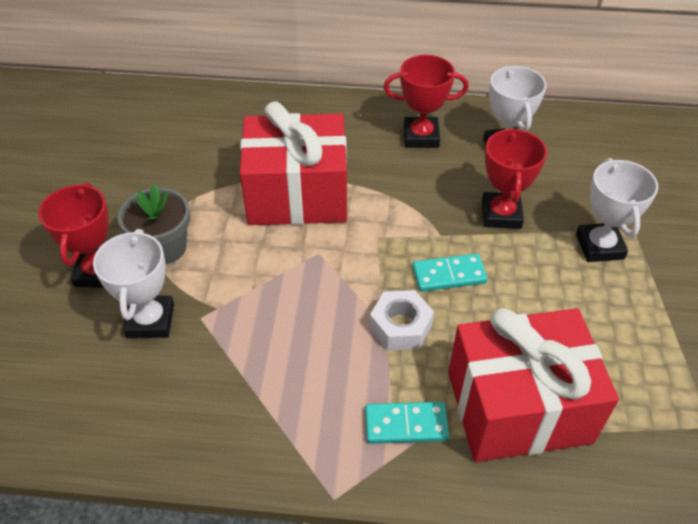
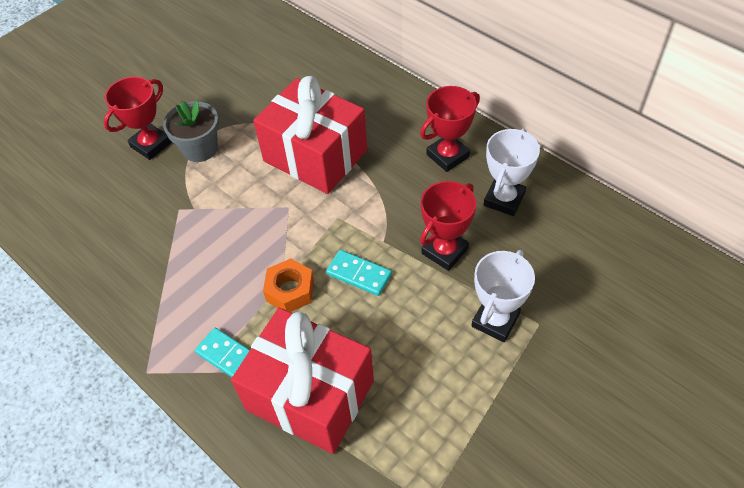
camera: 40 degrees right, 5 degrees up
(151, 321) = (151, 194): white trophy -> none
(400, 326) = (290, 290): white nut -> orange nut
(421, 137) = (447, 156): red trophy -> red trophy turned 75 degrees counterclockwise

